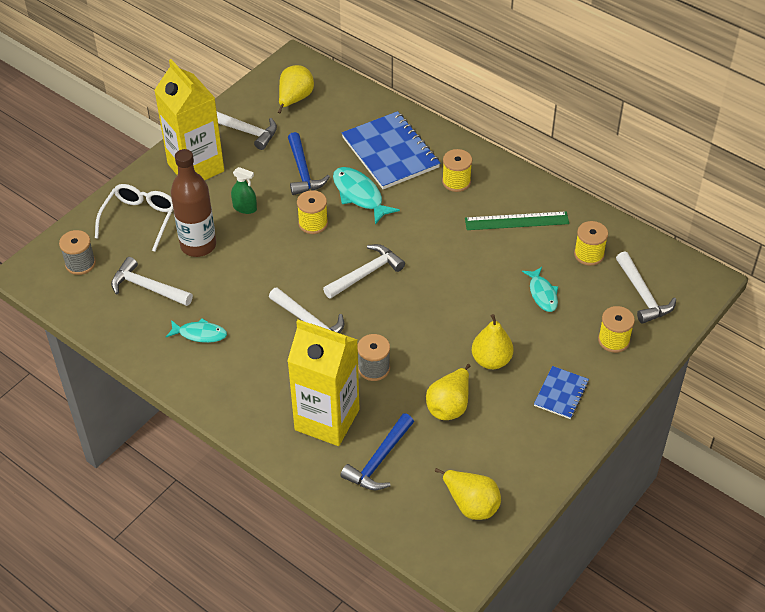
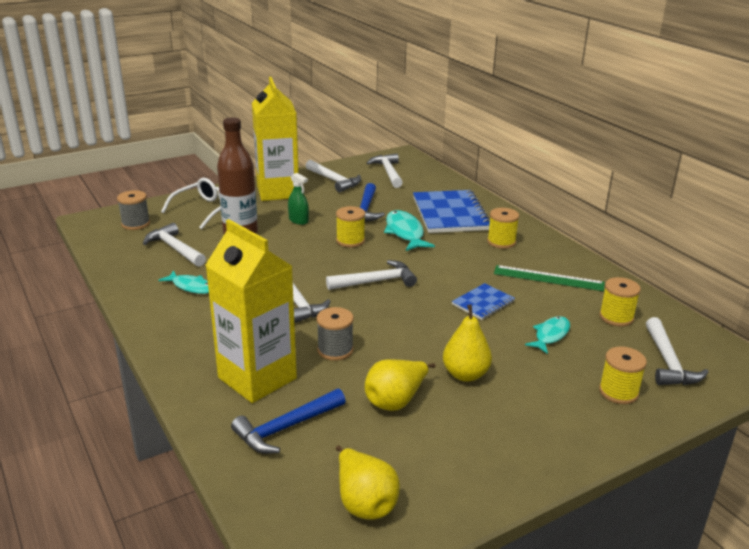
camera: 20 degrees right, 20 degrees down
(295, 99) = (388, 172): yellow pear -> white hammer
(542, 294) = (550, 335): turquoise fish -> turquoise fish turned 150 degrees counterclockwise
(561, 393) = (533, 424): blue notebook -> blue notebook (483, 303)

